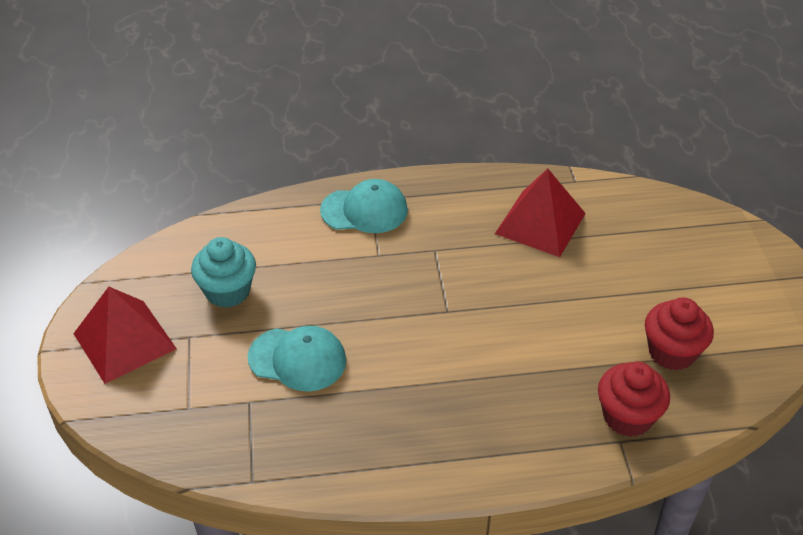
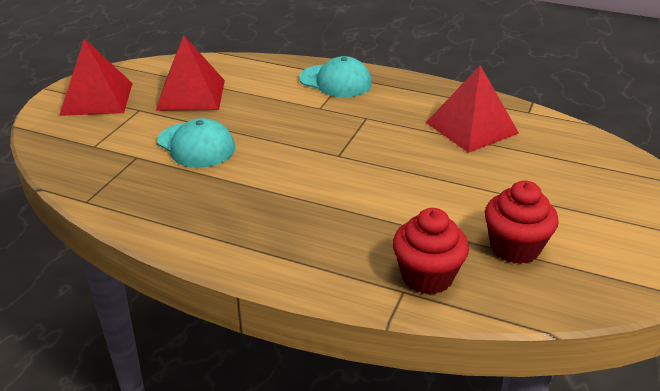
camera: 30 degrees right, 10 degrees down
(227, 291) = (191, 95): turquoise cupcake -> red pyramid

